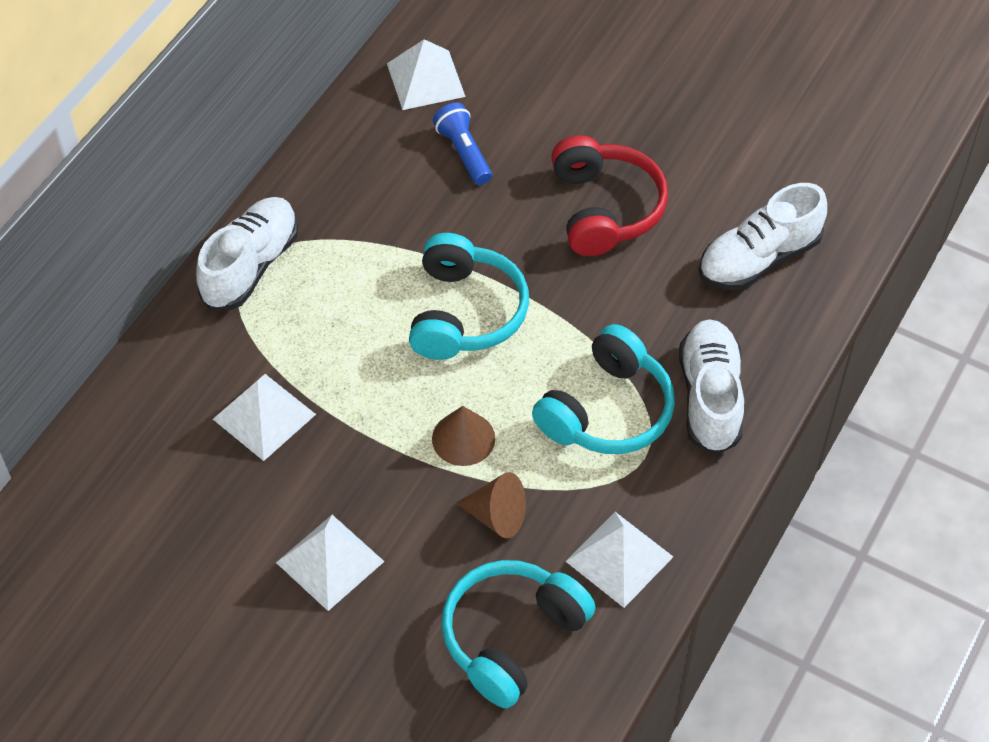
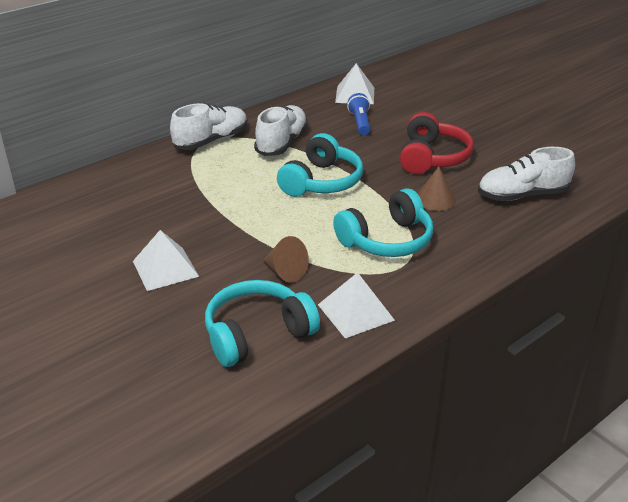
camera: 20 degrees right, 20 degrees down
(264, 416) = (174, 198): white pyramid -> none
(463, 438) = (286, 233): brown cone -> brown cone (435, 199)
(710, 397) = (460, 249): white shoe -> white shoe (282, 143)

